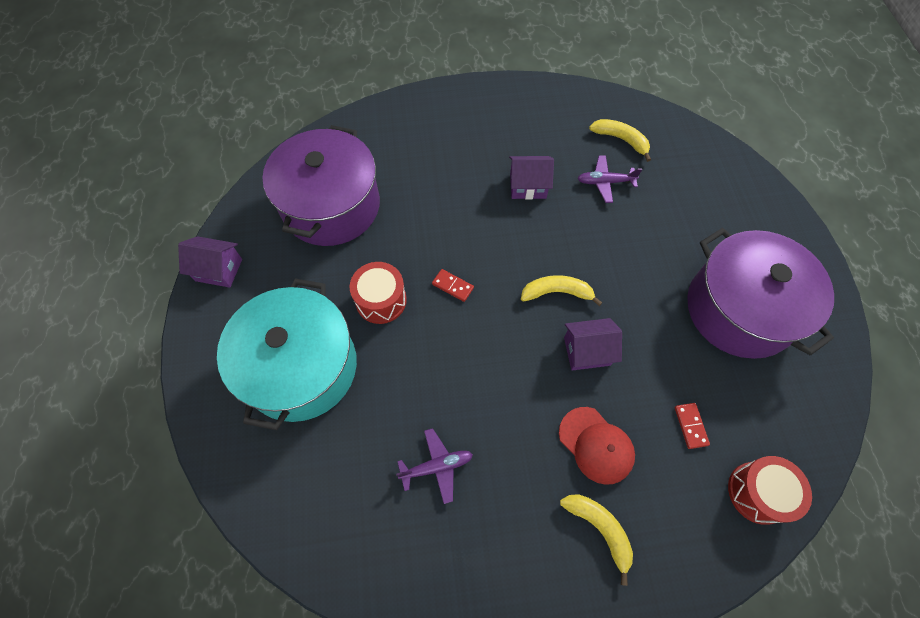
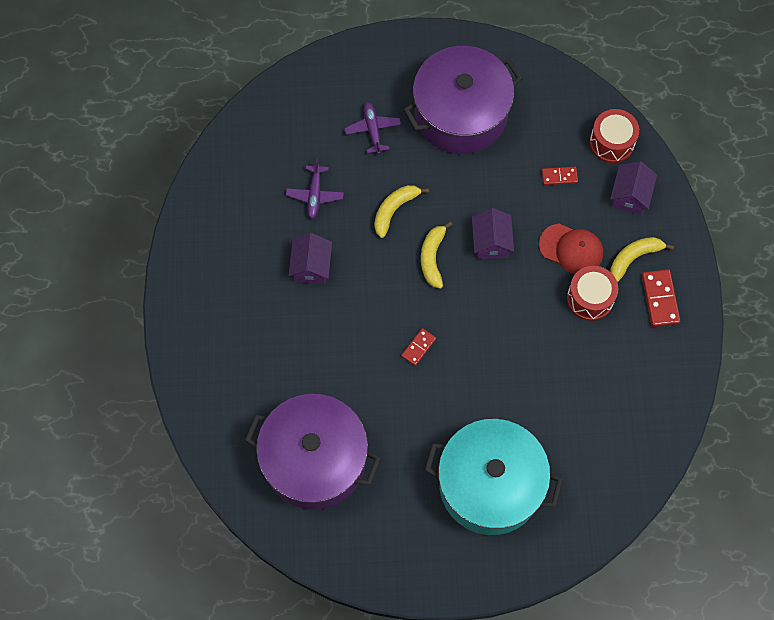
camera: 85 degrees left, 5 degrees up
(219, 270) = (381, 570): purple house -> purple house (630, 196)
(381, 300) = (428, 413): red drum -> red drum (590, 298)
(437, 466) = (583, 372): purple plane -> purple plane (372, 130)
(547, 568) = (660, 299): none -> red domino
(596, 445) = (571, 249): red cap -> red cap turned 60 degrees clockwise
(621, 140) = (263, 170): yellow banana -> yellow banana (394, 210)

